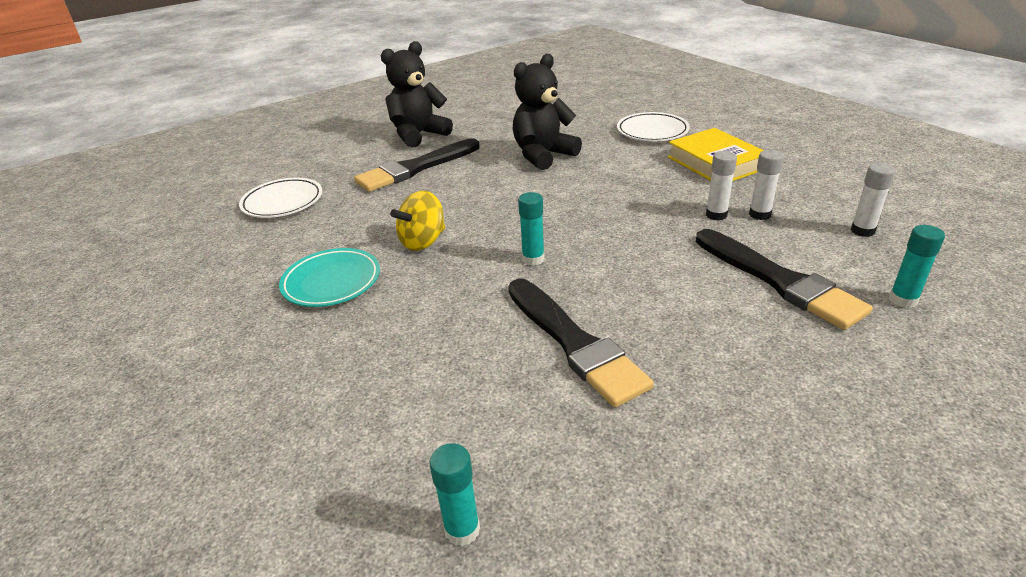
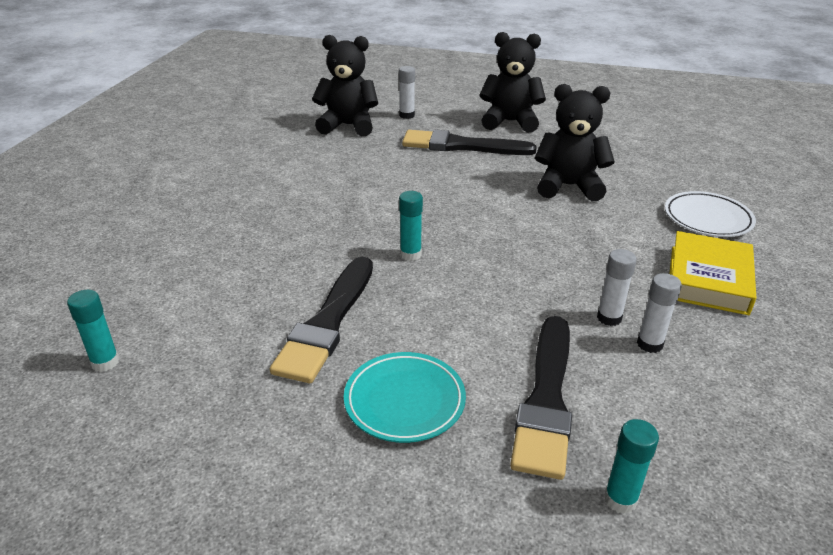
camera: 45 degrees right, 0 degrees up
(282, 202) = (348, 126): white plate -> black teddy bear
(331, 282) = (285, 191): turquoise plate -> turquoise plate (404, 401)
(423, 241) = (372, 199): yellow spinning top -> none
(862, 231) = (721, 427): white glue stick -> white glue stick (407, 115)

